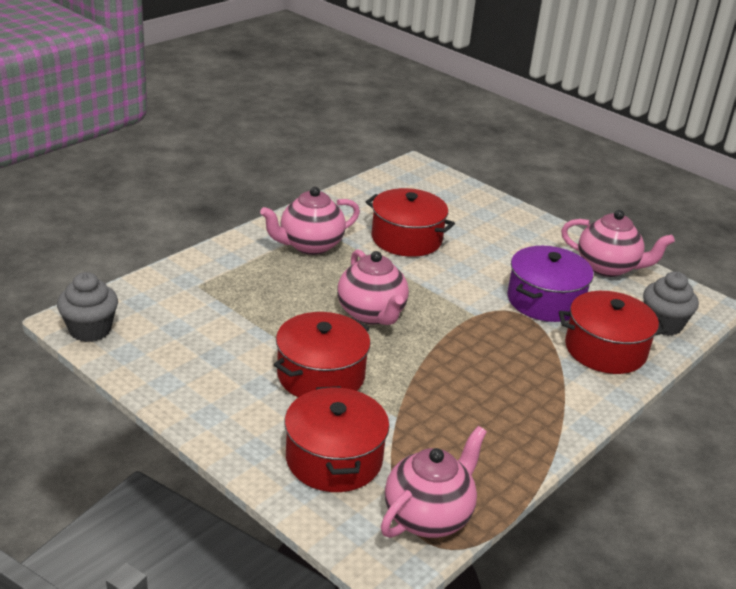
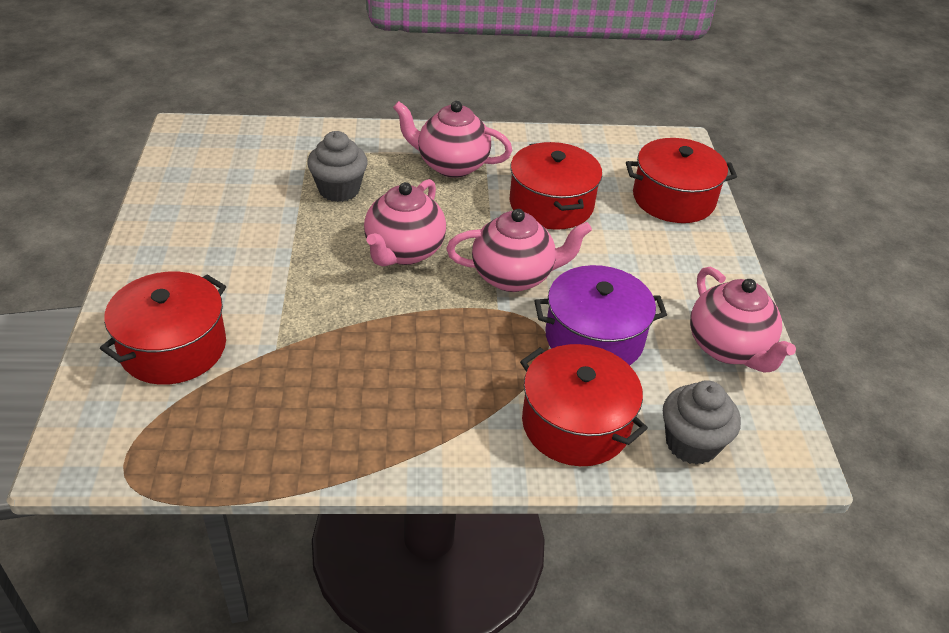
camera: 45 degrees right, 10 degrees up
(90, 330) = (182, 143): grey cupcake -> grey cupcake (339, 190)
(321, 375) = (277, 276): red pot -> red pot (673, 198)
(428, 516) = (158, 446): pink teapot -> pink teapot (513, 276)

